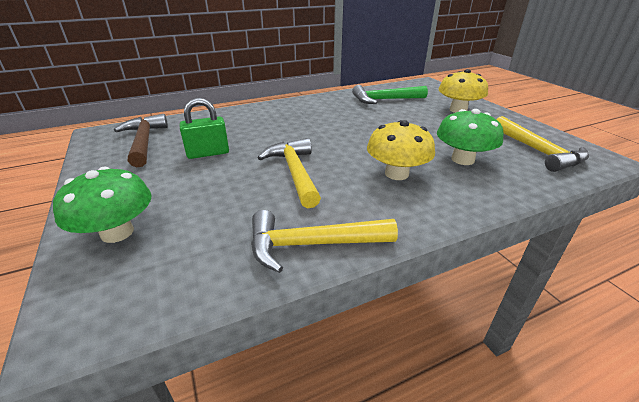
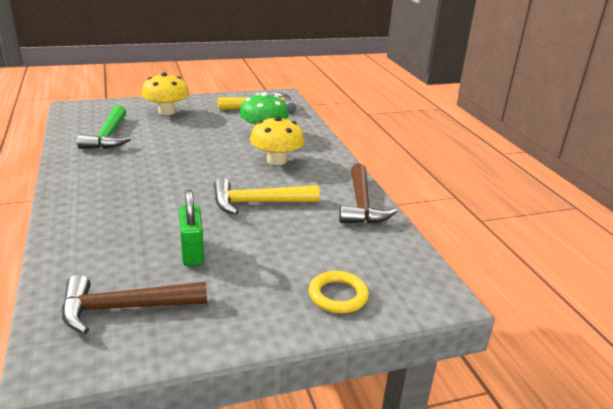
camera: 85 degrees left, 5 degrees down
(117, 232) = (338, 295): green mushroom -> yellow ring
(311, 244) = (361, 204): yellow hammer -> brown hammer

